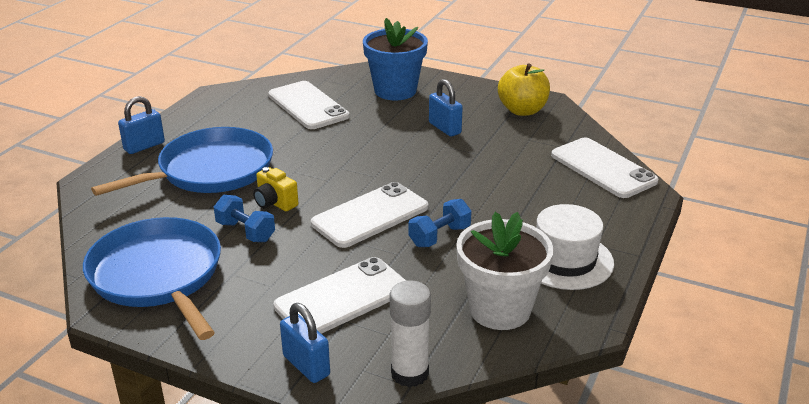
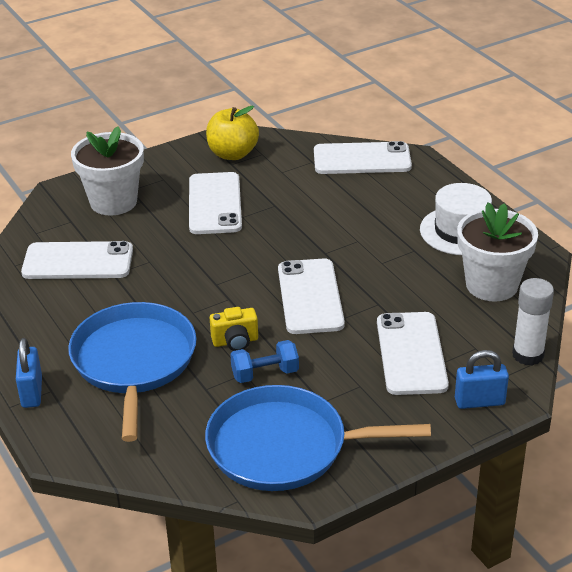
camera: 55 degrees left, 5 degrees up
(395, 91) = (113, 202): blue flower pot -> white flower pot
(439, 236) = (375, 274): blue dumbbell -> none
(444, 128) = (214, 204): blue padlock -> white phone

